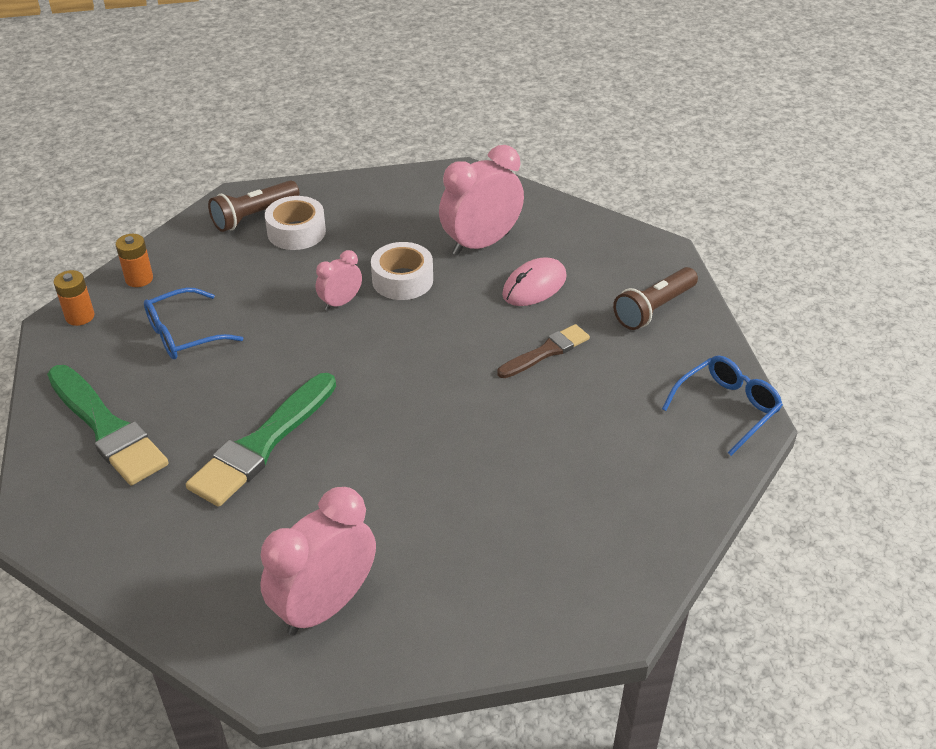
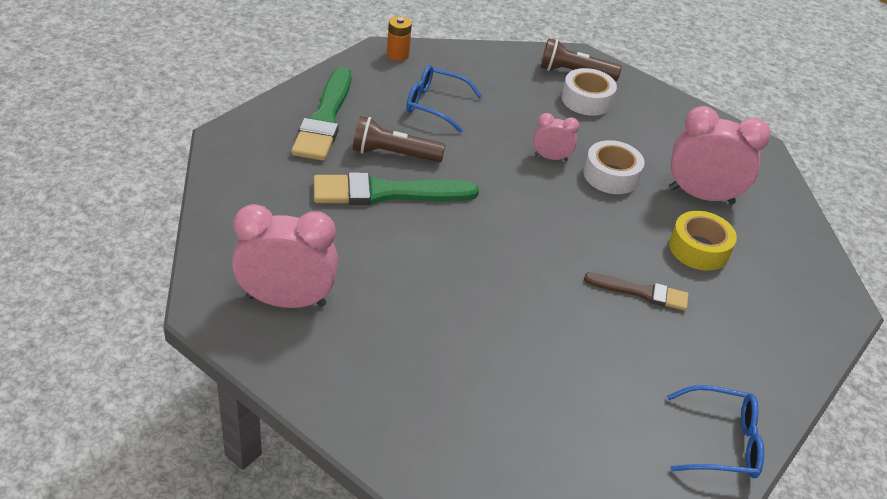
camera: 45 degrees right, 0 degrees up
(139, 279) = (457, 59): orange battery -> none
(534, 286) = (699, 249): pink mouse -> yellow tape
(654, 309) = (770, 335): brown flashlight -> brown flashlight (394, 154)

